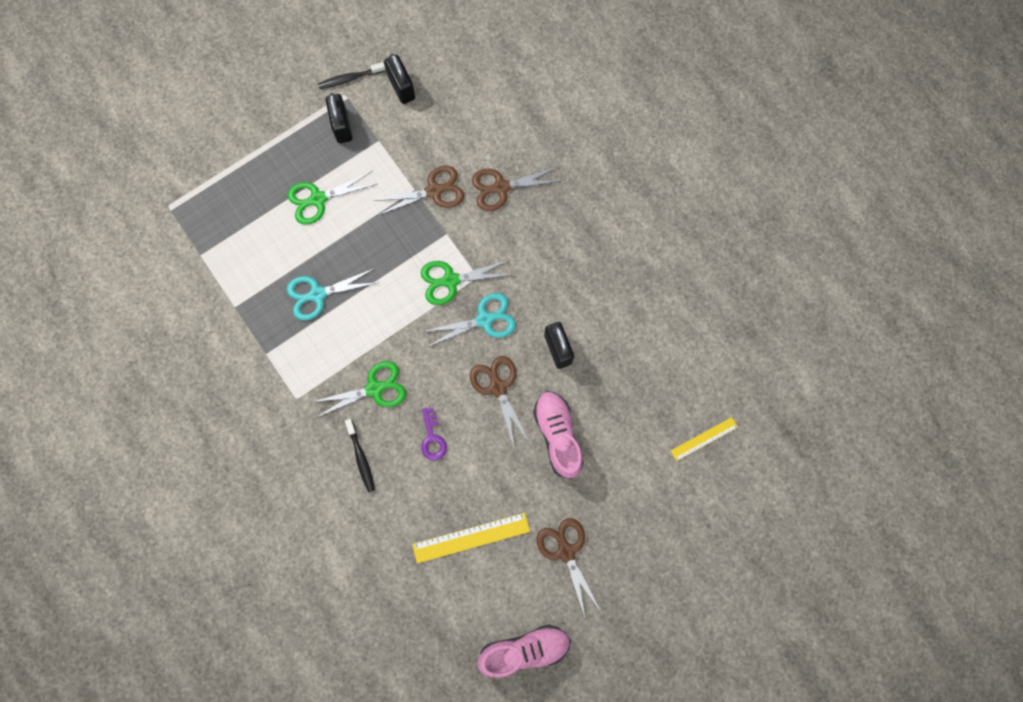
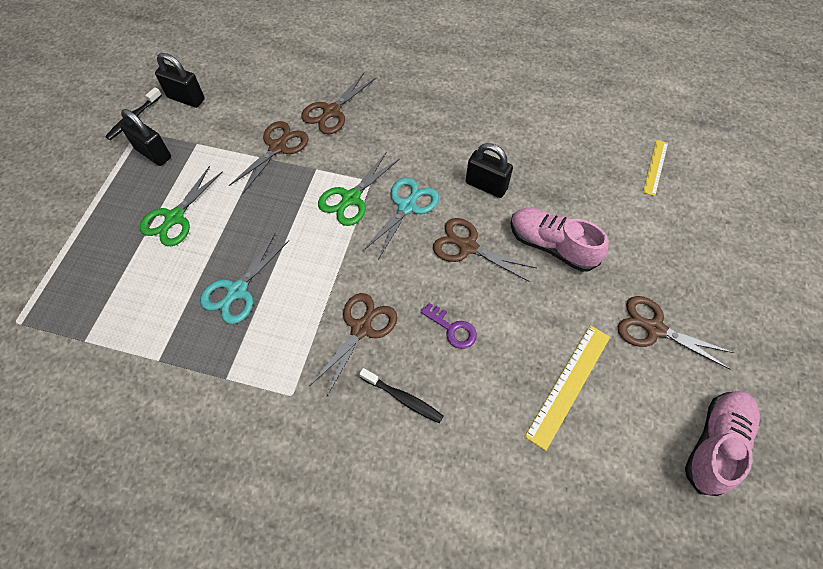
camera: 40 degrees left, 15 degrees down
(374, 389) = (361, 328): green scissors -> brown scissors

